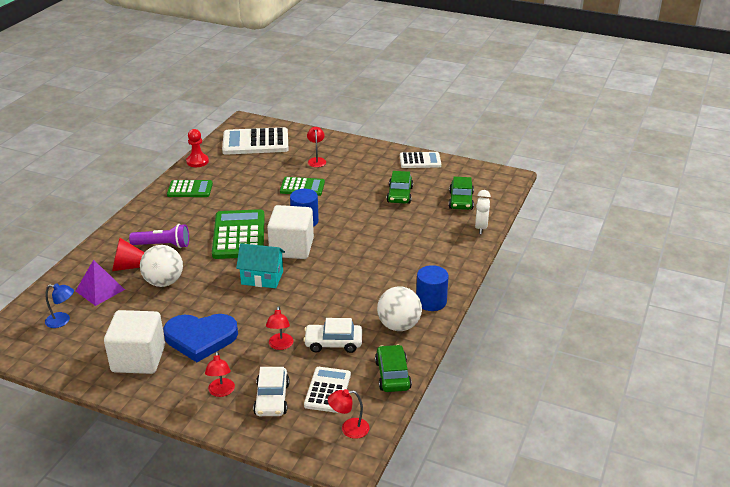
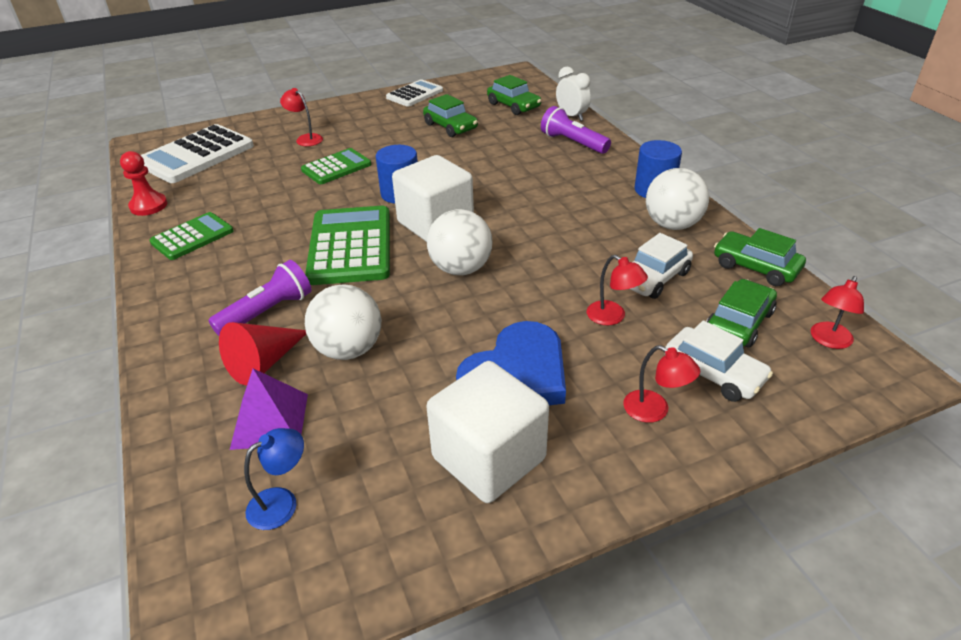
camera: 45 degrees left, 5 degrees up
(239, 235) = (350, 246): green calculator -> green calculator turned 45 degrees clockwise
(262, 278) = (461, 269): turquoise house -> white ball
(327, 390) = (739, 322): white calculator -> green car
(445, 245) = (572, 143): none -> purple flashlight

